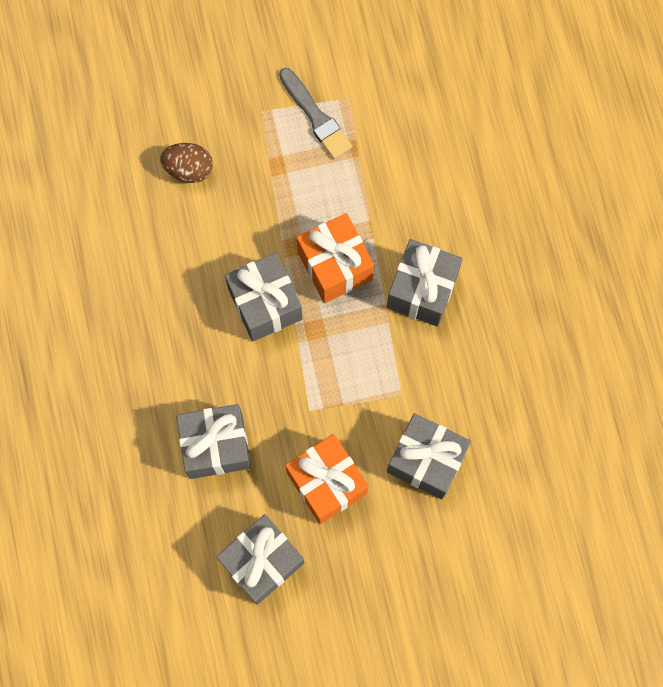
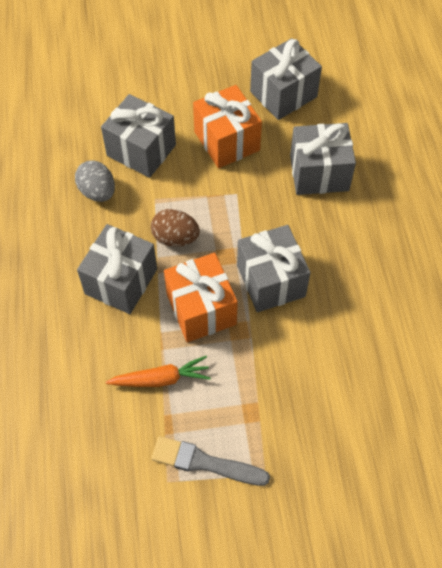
camera: 175 degrees left, 15 degrees down
(189, 169) = (344, 416): brown egg -> brown egg (175, 238)
(316, 116) = (205, 462): grey brush -> grey brush turned 45 degrees counterclockwise
(366, 190) = (161, 379): none -> orange carrot
(467, 398) = (97, 192): none -> grey egg

